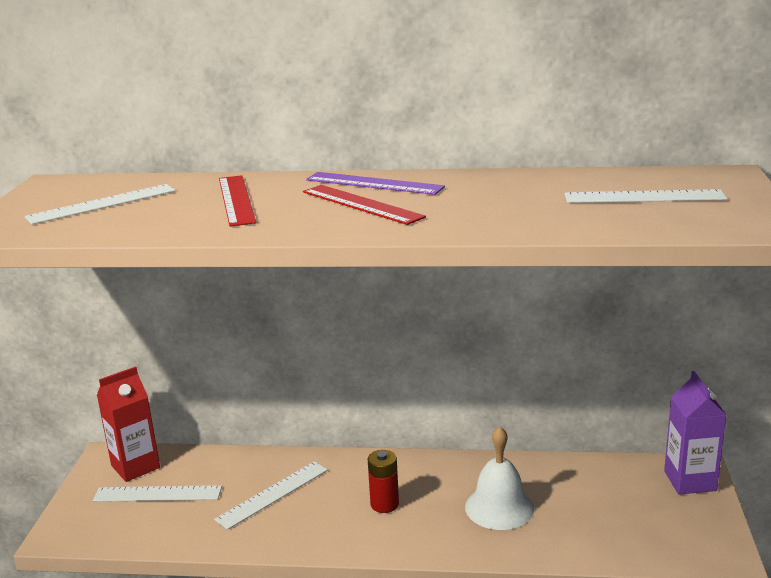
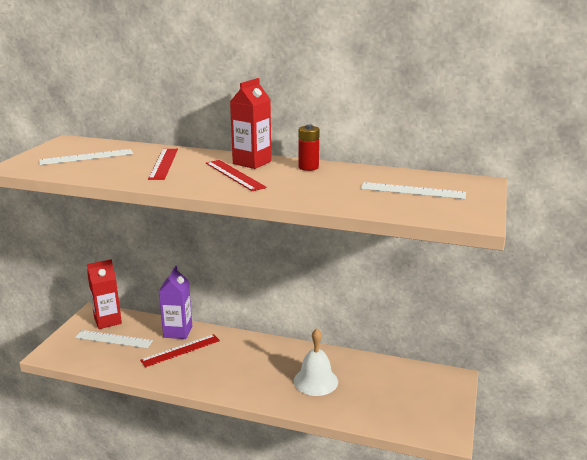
camera: 10 degrees right, 0 degrees up
(273, 494) = (181, 350): white ruler -> red ruler
(374, 183) = (252, 162): purple ruler -> red carton
(384, 504) = (245, 367): red battery -> red battery (308, 167)
(690, 481) = (448, 384): purple carton -> purple carton (178, 332)

